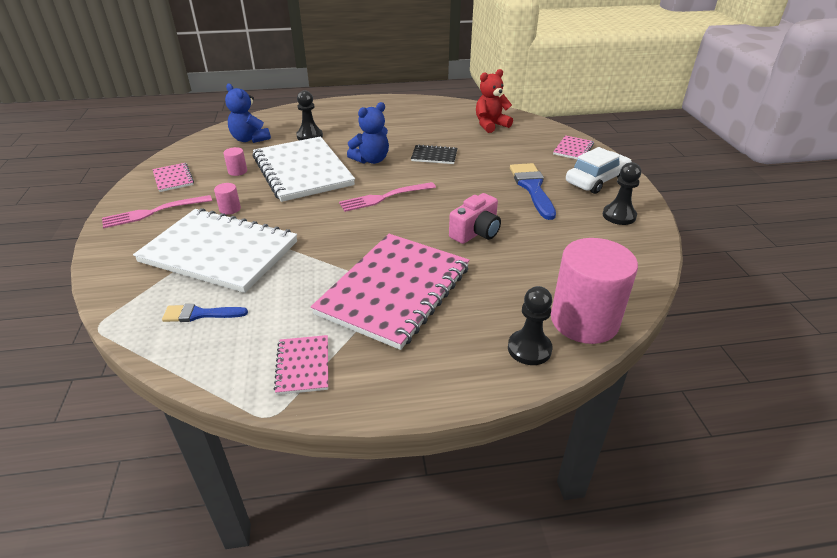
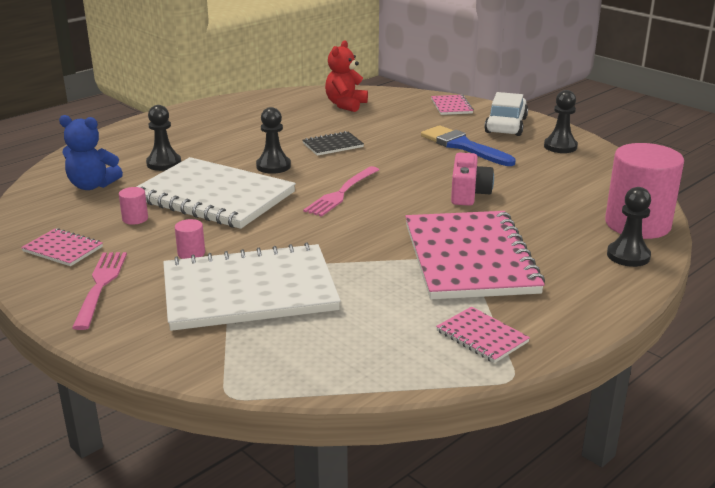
camera: 35 degrees left, 10 degrees down
(154, 212) = (100, 286): pink fork -> pink fork turned 150 degrees clockwise
(200, 314) = (322, 343): blue brush -> none
(371, 160) = (273, 166): blue teddy bear -> black pawn

